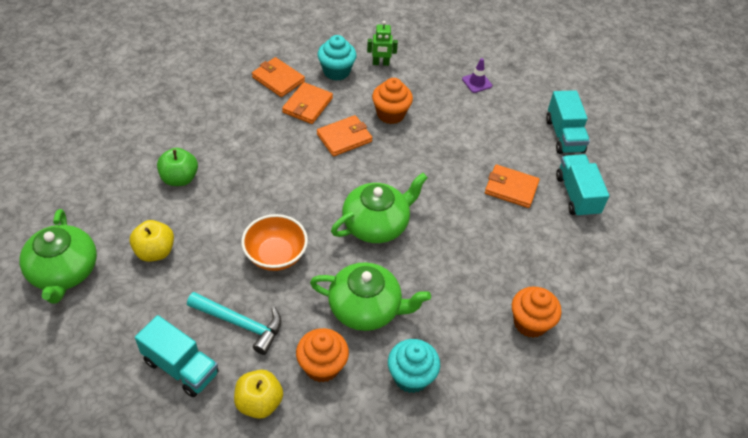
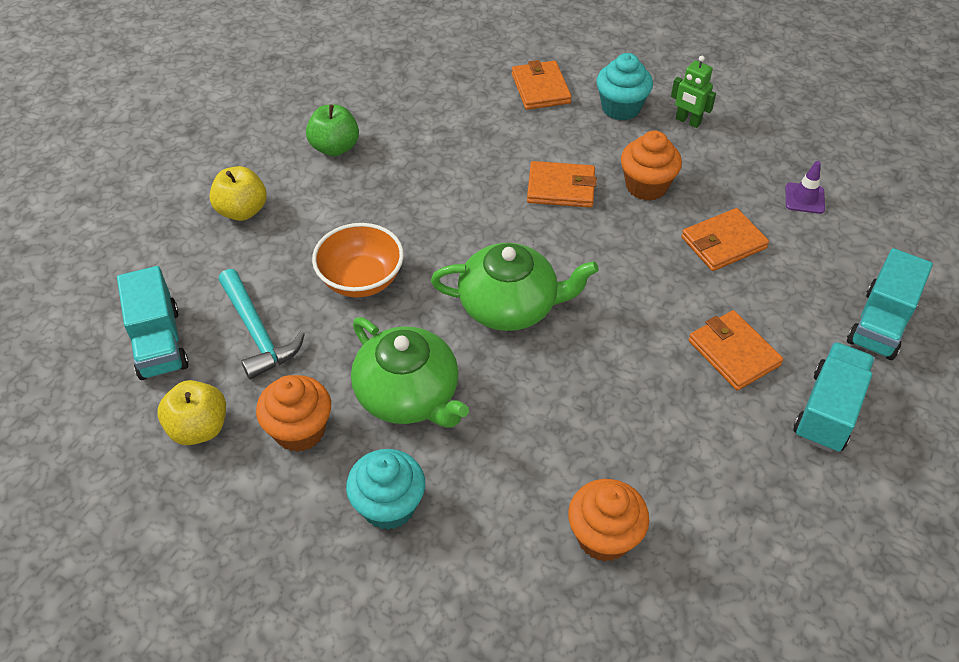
camera: 40 degrees right, 0 degrees up
(64, 272) = (142, 186): green teapot -> none
(307, 105) = (549, 132): orange wallet -> orange wallet (723, 243)

